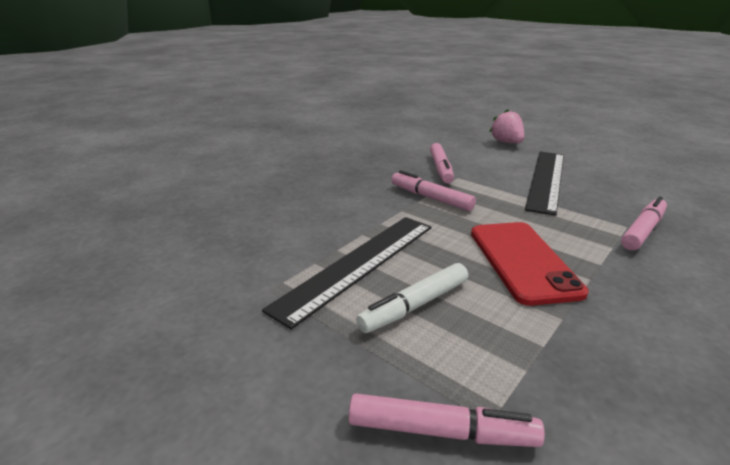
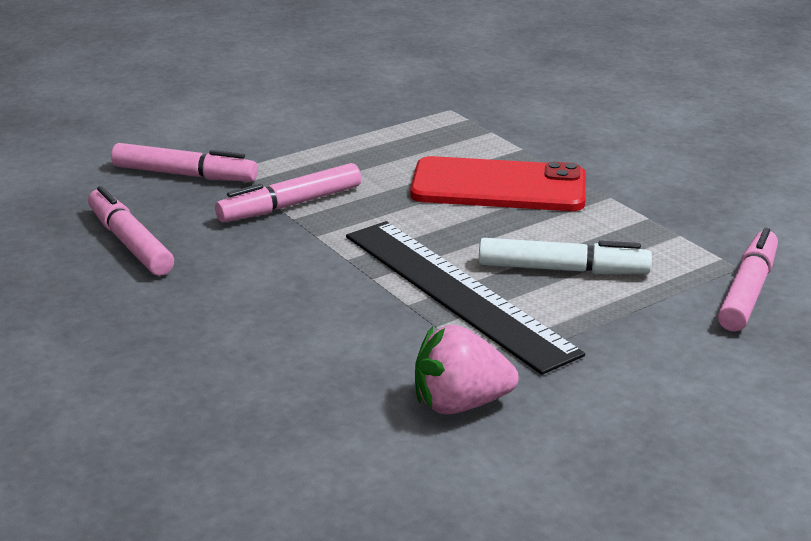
camera: 75 degrees left, 0 degrees up
(414, 305) = (563, 270): white marker -> white marker turned 60 degrees counterclockwise
(506, 142) = (121, 99): pink strawberry -> pink strawberry (460, 404)
(546, 180) = (291, 112): black ruler -> none
(643, 230) = (465, 104): pink marker -> pink marker (130, 243)

